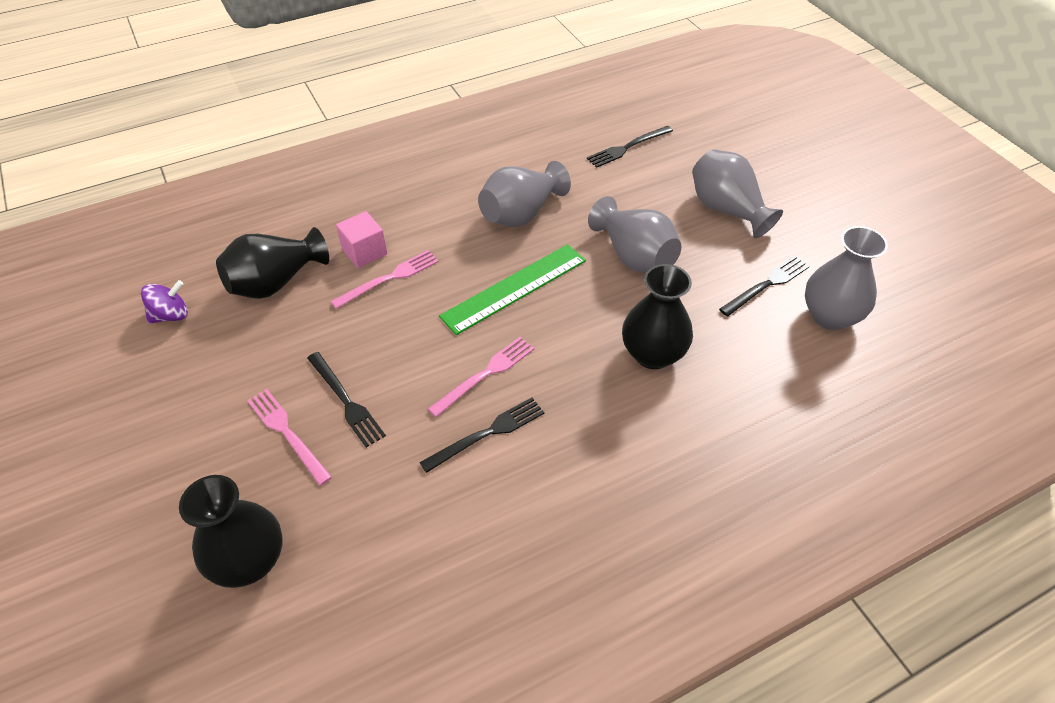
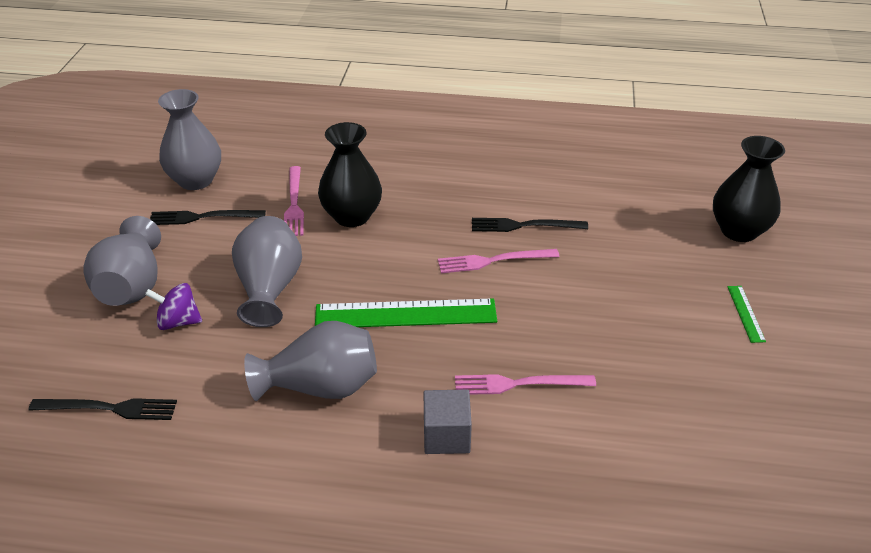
camera: 145 degrees left, 10 degrees down
(171, 315) = (784, 461): purple spinning top -> purple spinning top (178, 322)
(221, 438) = (746, 313): none -> green ruler
(276, 282) = (647, 442): black vase -> none
(287, 433) = (685, 292): pink fork -> pink fork (294, 204)
(346, 401) = (624, 293): black fork -> none
(364, 252) = (526, 430): pink cube -> none
(414, 225) = (446, 436): none -> grey cube

